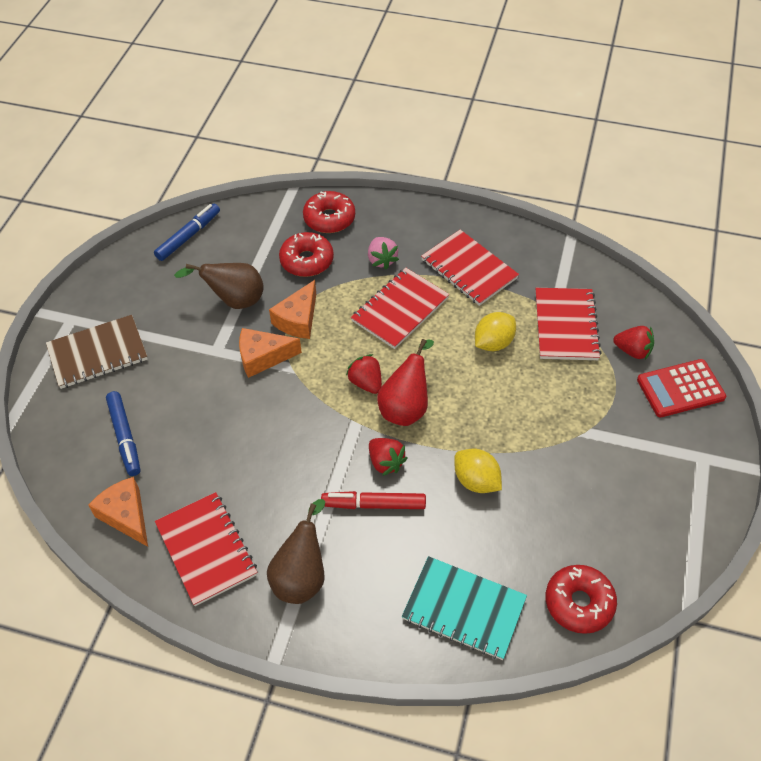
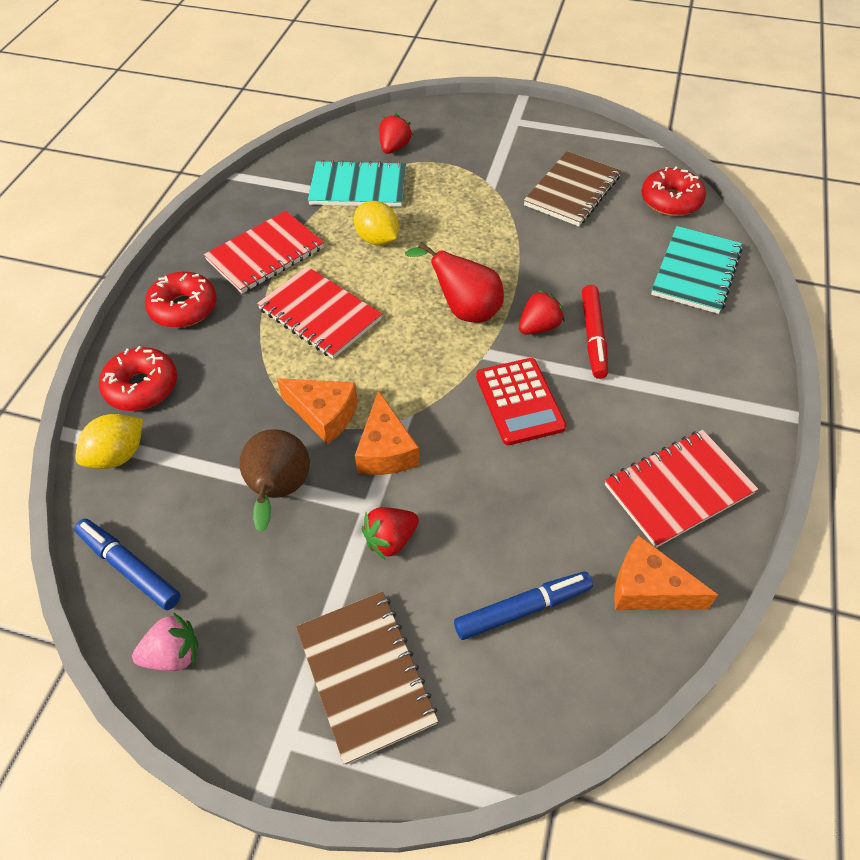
camera: 90 degrees left, 0 degrees up
(126, 515) = (648, 588): orange cheese -> orange cheese turned 60 degrees clockwise
(302, 576) = (691, 395): brown pear -> none
(307, 261) = (218, 409): red donut -> red donut (184, 308)
(366, 383) = (430, 344): red strawberry -> red strawberry (391, 540)
(382, 260) = (234, 331): pink strawberry -> pink strawberry (173, 654)
(476, 481) = (554, 259): yellow lemon -> yellow lemon (118, 455)
(566, 325) = (358, 187): red notebook -> turquoise notebook
(583, 505) = (572, 191): none -> brown notebook
(680, 389) = (440, 125): red calculator -> red calculator (519, 401)

